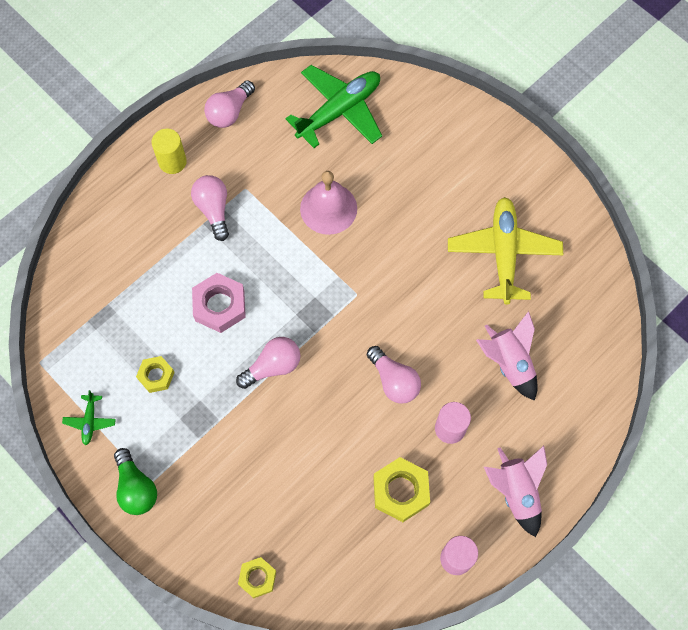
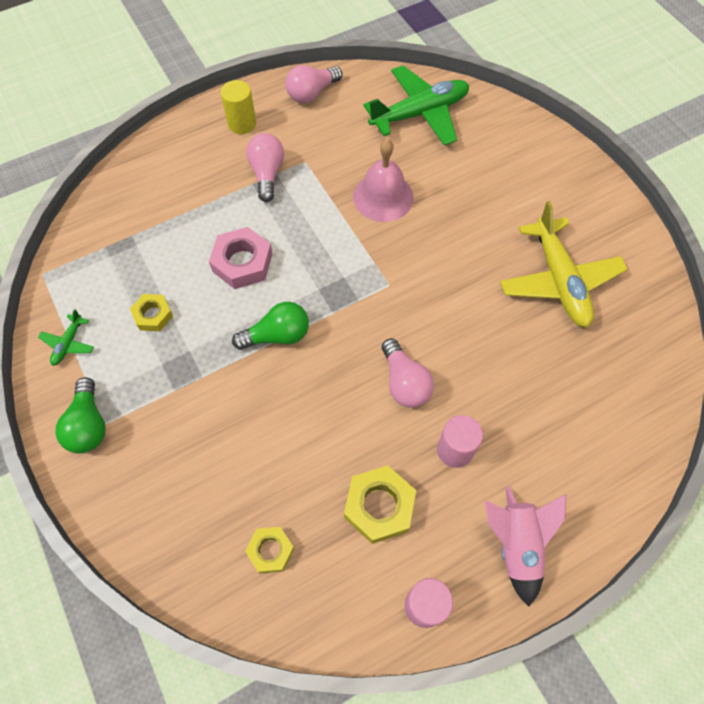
camera: 15 degrees right, 5 degrees down
(257, 578) = (184, 563): yellow nut -> yellow nut (270, 551)
(273, 366) = (277, 335): pink light bulb -> green light bulb
(503, 253) = (559, 280): yellow plane -> yellow plane turned 150 degrees clockwise
(509, 363) = (540, 395): pink rocket -> none

